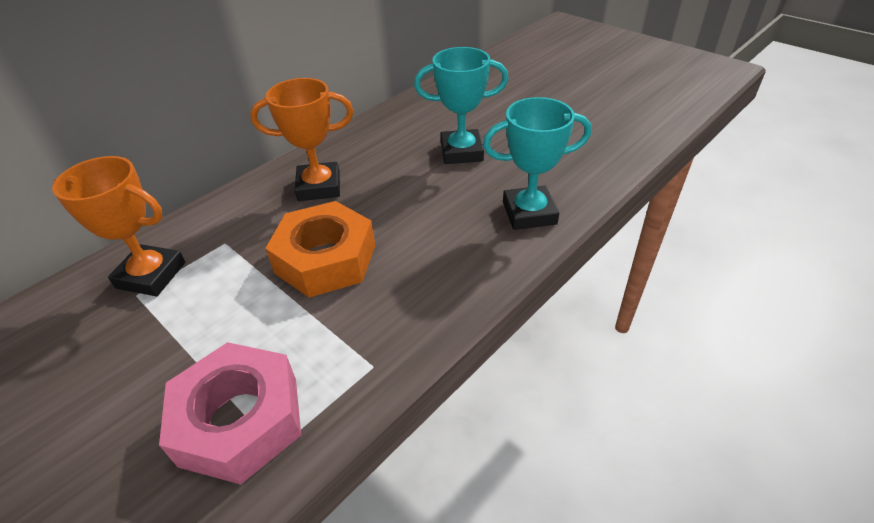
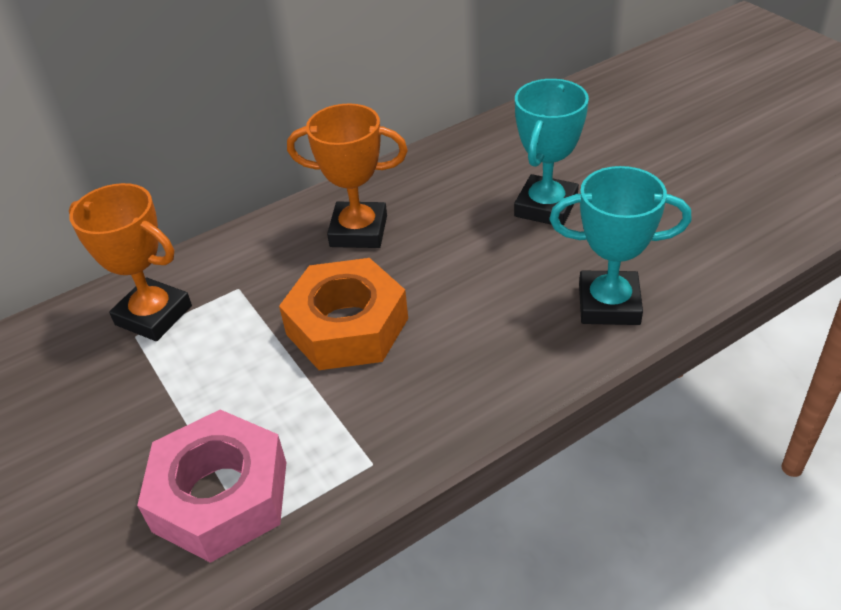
camera: 15 degrees right, 0 degrees up
(461, 152) = (546, 207): turquoise trophy -> turquoise trophy turned 75 degrees counterclockwise

